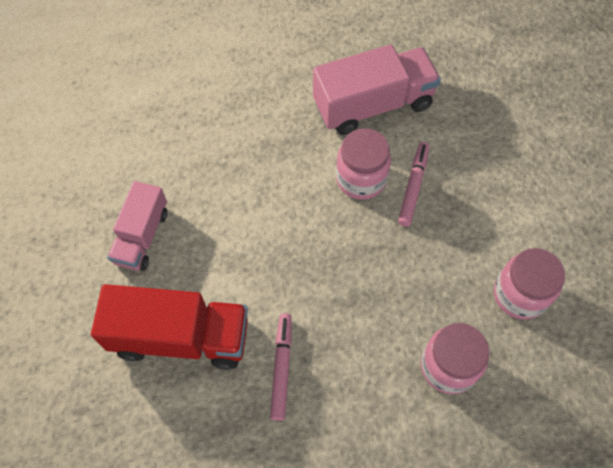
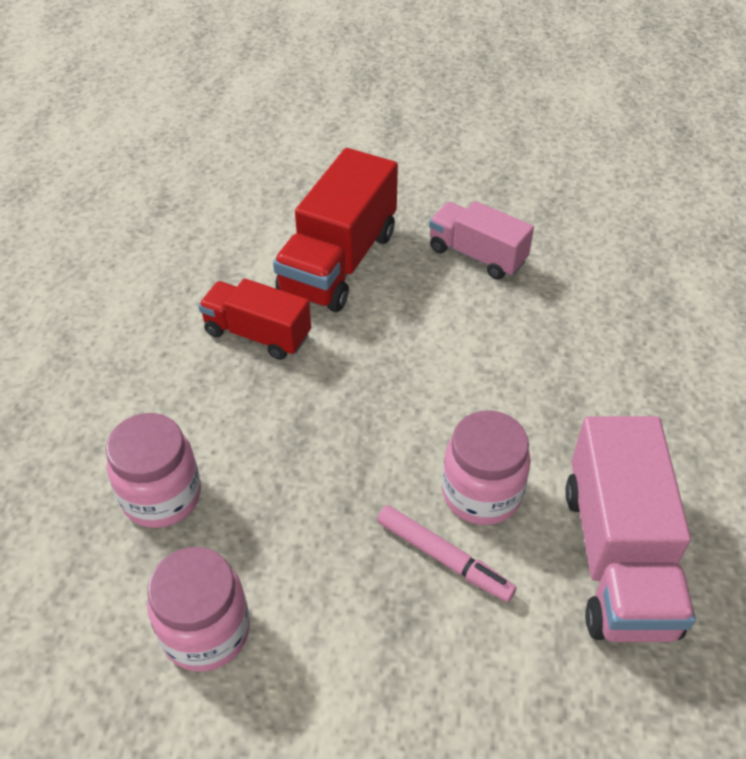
camera: 110 degrees right, 15 degrees down
(281, 367) = (257, 334): pink marker -> red truck

